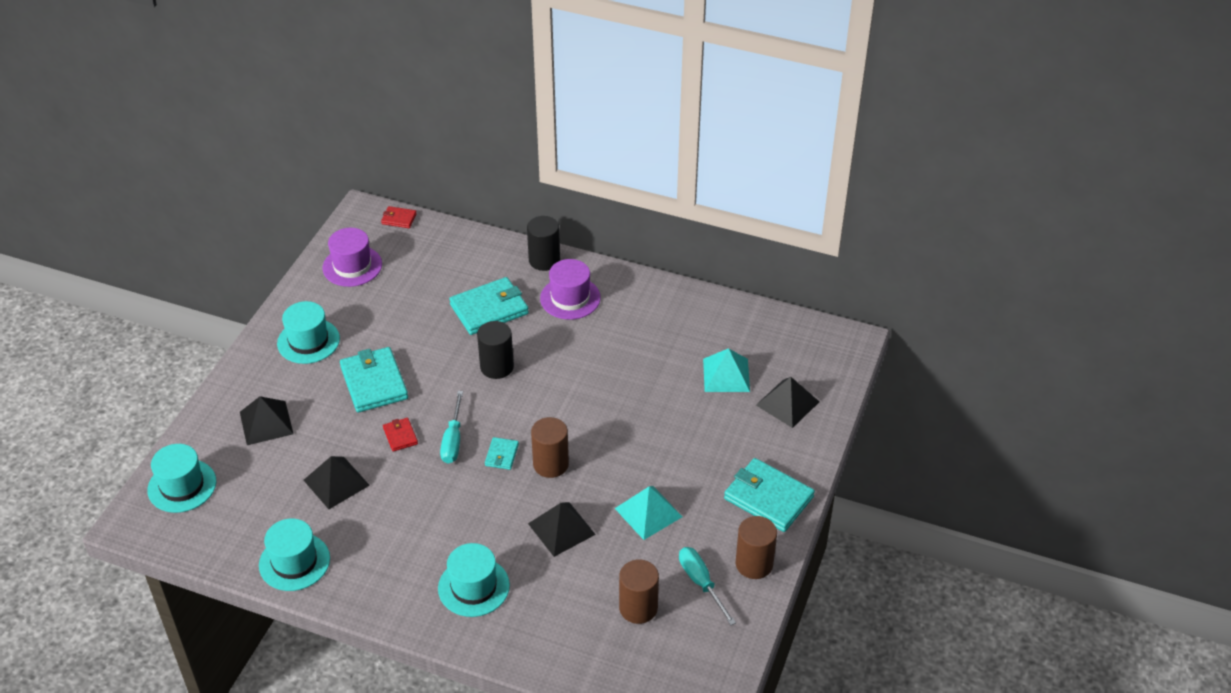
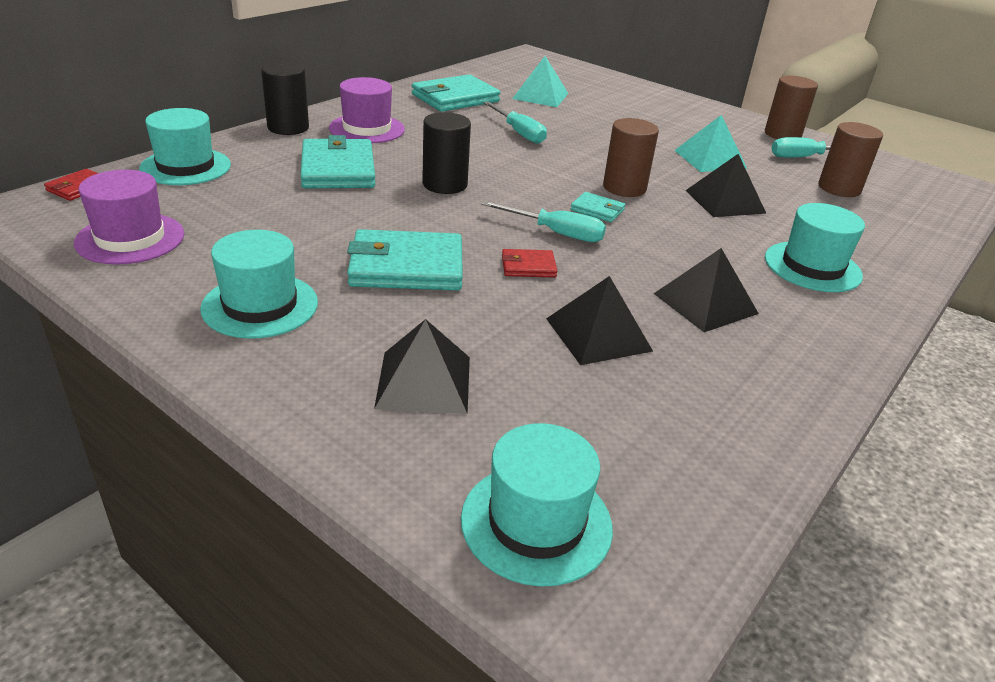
camera: 75 degrees left, 10 degrees down
(294, 562) = (761, 404): turquoise hat -> turquoise hat (186, 167)
(622, 382) = (519, 133): none -> turquoise screwdriver
(768, 498) = (703, 114): turquoise wallet -> turquoise wallet (455, 98)
(787, 403) = (591, 85): black pyramid -> black pyramid (705, 303)

